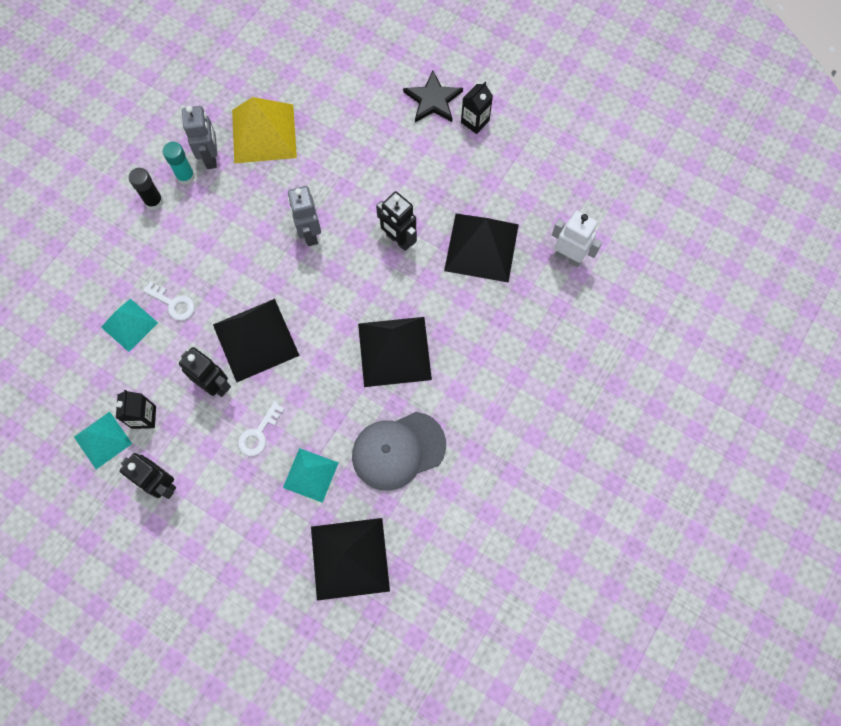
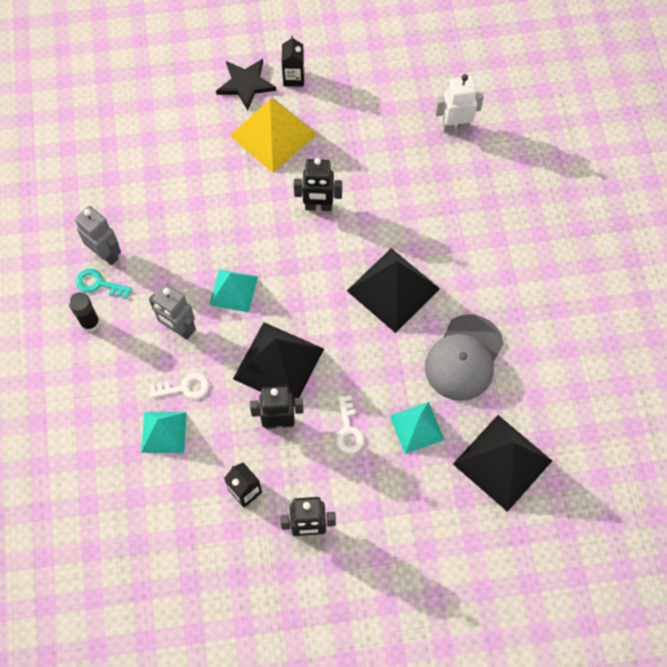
camera: 40 degrees left, 5 degrees down
(102, 440) = (228, 535): turquoise pyramid -> turquoise pyramid (233, 290)
(186, 176) = (98, 284): turquoise glue stick -> turquoise key
(264, 133) = (132, 204): yellow pyramid -> yellow pyramid (273, 134)
(309, 234) = (244, 253): grey robot -> grey robot (179, 329)
(481, 247) = (386, 166): black pyramid -> none

